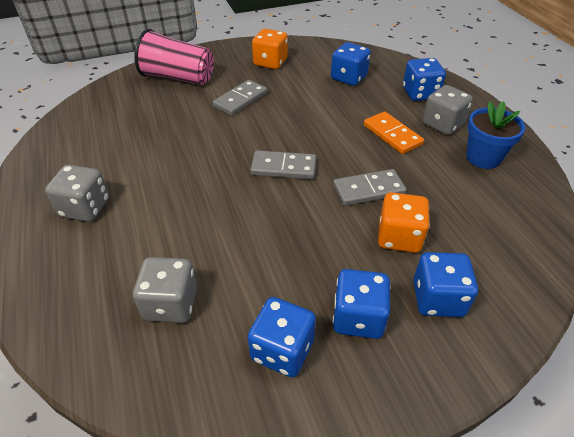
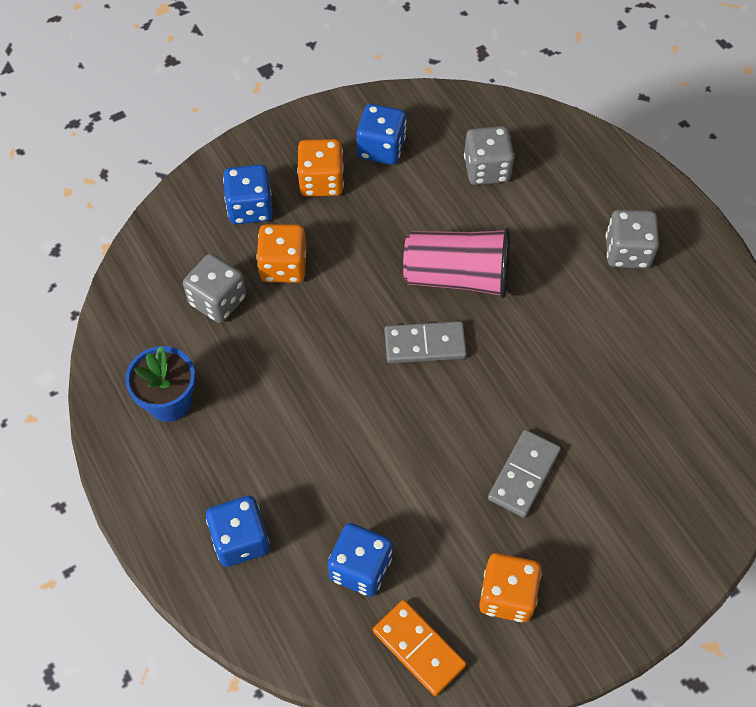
camera: 170 degrees right, 15 degrees up
(178, 78) = (648, 519): pink cup -> pink cup (457, 276)
(358, 317) = (321, 181): blue dice -> orange dice
(368, 190) = (317, 325): grey domino -> none
(392, 135) = (287, 429): orange domino -> orange domino (418, 648)
(442, 124) = (214, 464): grey dice -> grey dice (218, 300)

